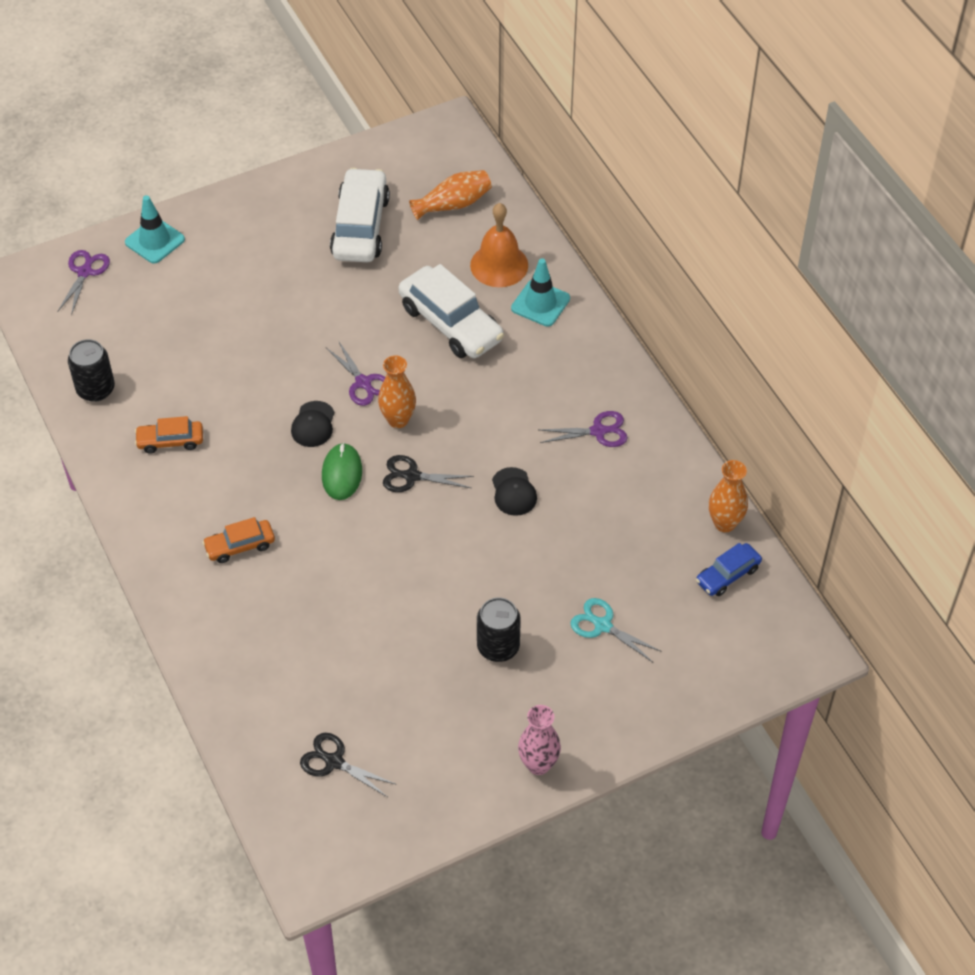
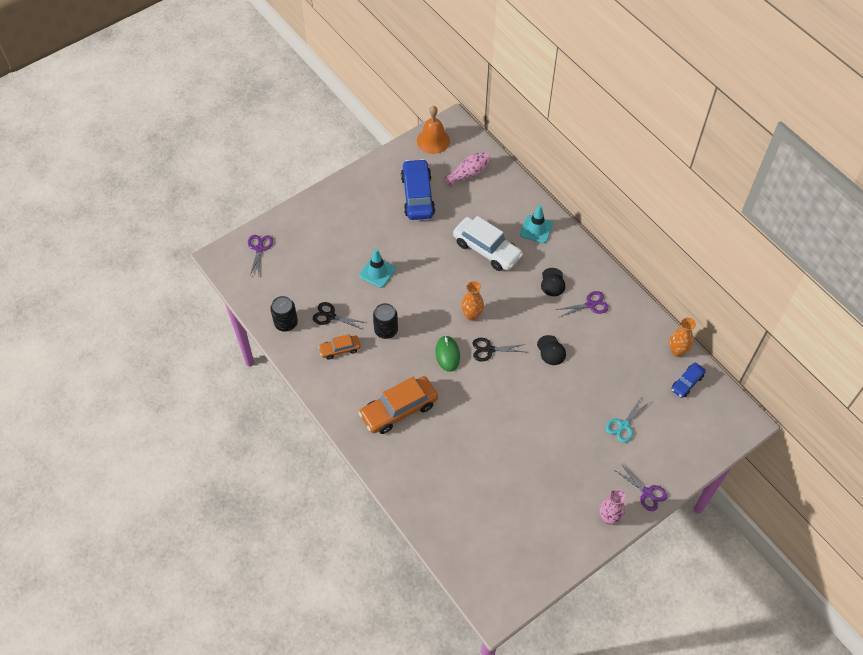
camera: 10 degrees left, 5 degrees up
(155, 241) = (296, 222): turquoise traffic cone -> turquoise traffic cone (377, 272)
(240, 546) = (399, 409): orange car -> orange car, size x1.87
(313, 424) = (422, 326): black cap -> black cap (552, 282)
(333, 761) = (490, 536): black scissors -> black scissors (330, 316)
(360, 226) = (417, 195): white car -> blue car
(363, 383) = (445, 295): purple scissors -> purple scissors (647, 493)
(453, 204) = (469, 173): orange vase -> pink vase
(498, 647) = (567, 448): black can -> black can (386, 330)
(499, 265) = (506, 208): orange bell -> orange bell (433, 140)
(602, 625) = (623, 425): turquoise scissors -> turquoise scissors turned 75 degrees counterclockwise

